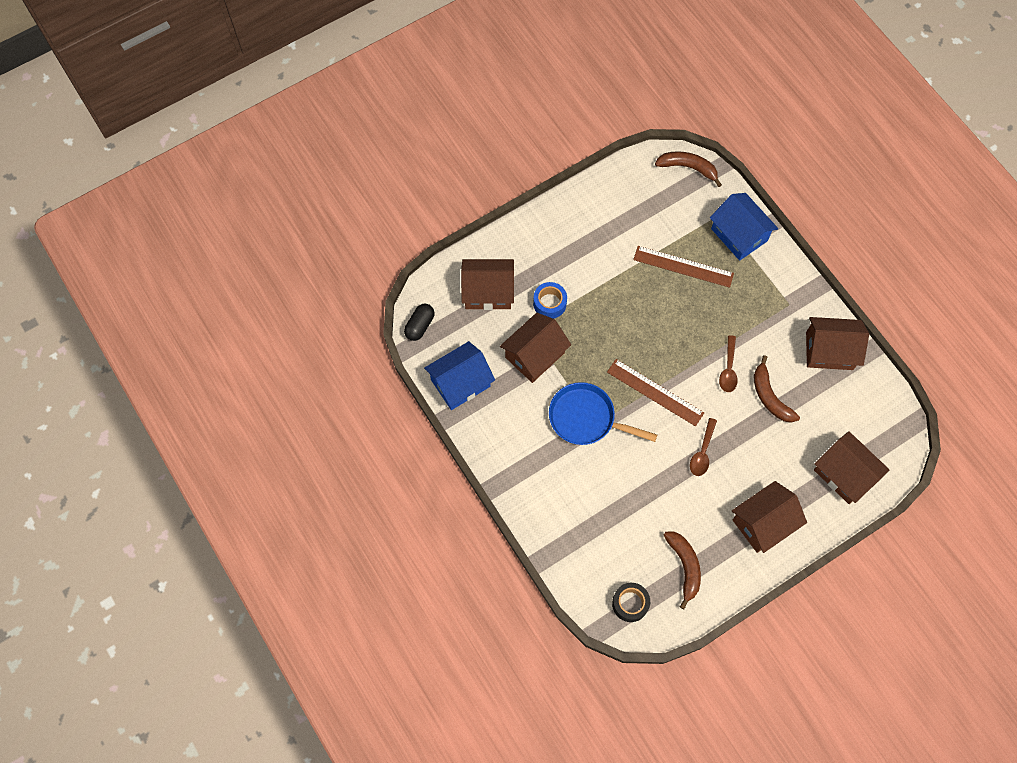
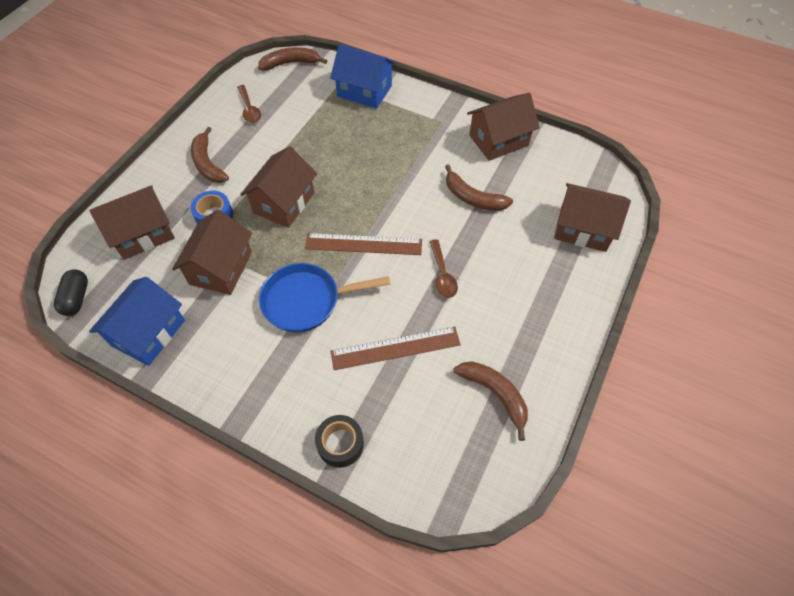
camera: 30 degrees left, 10 degrees down
(566, 247) = (208, 163): none -> brown banana
(630, 603) = (462, 469): black tape -> black tape (340, 444)
(683, 266) = (329, 133): brown ruler -> brown ruler (395, 348)
(728, 369) = (421, 193): brown spoon -> brown spoon (249, 109)
(763, 523) = (542, 309): brown house -> brown house (284, 203)

